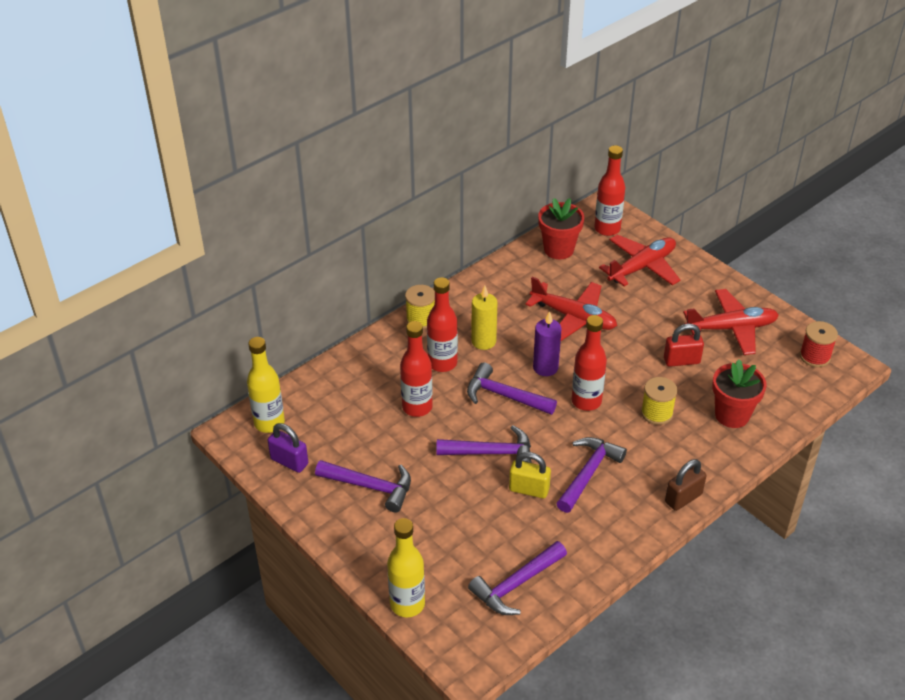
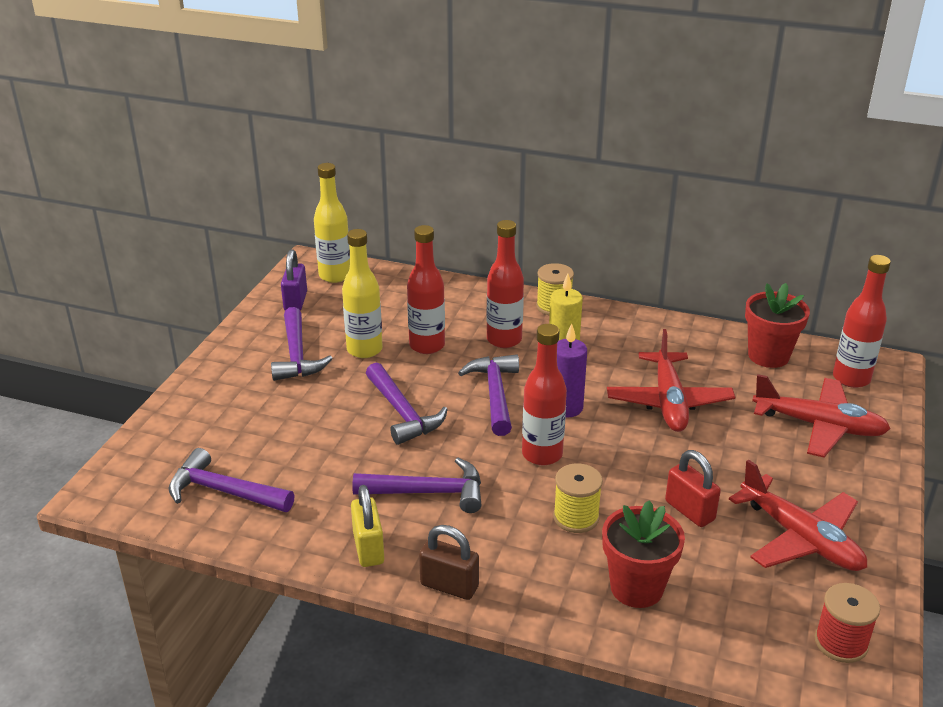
camera: 60 degrees right, 10 degrees down
(407, 604) = (157, 428): yellow bottle -> yellow bottle (364, 350)
(529, 489) = (369, 456): yellow padlock -> yellow padlock (368, 548)

